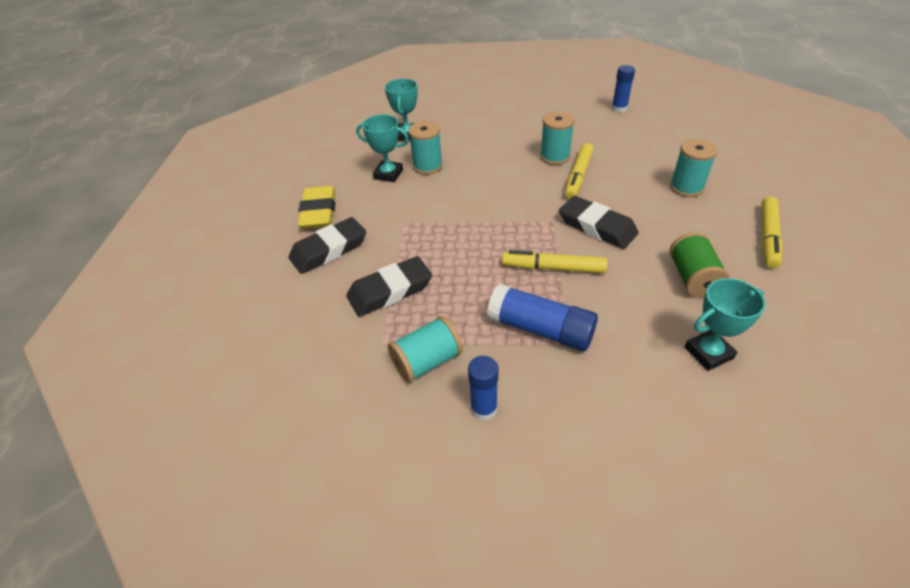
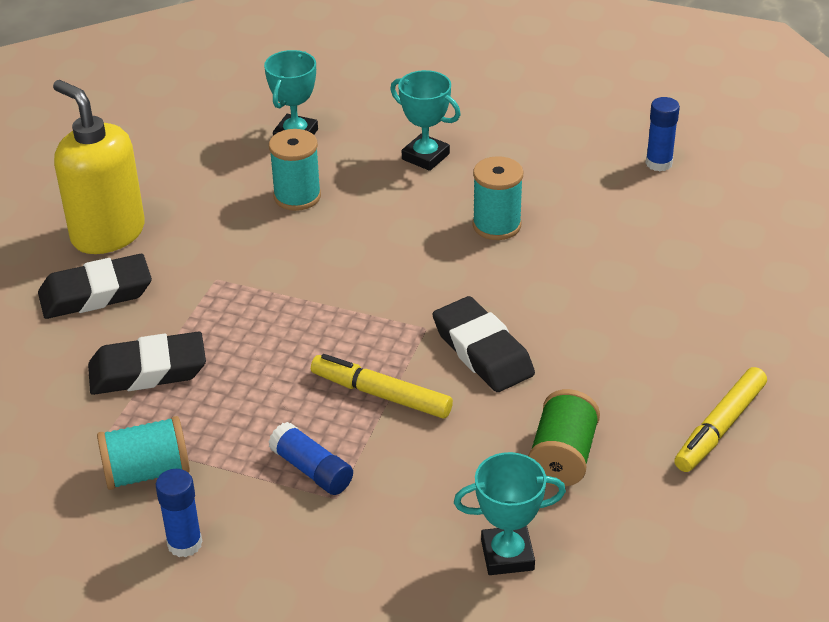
camera: 15 degrees right, 5 degrees down
(319, 212) = (107, 233): yellow eraser -> yellow soap dispenser
(388, 174) = (233, 196): turquoise trophy -> turquoise trophy (425, 157)
(540, 329) = (311, 470): blue glue stick -> blue glue stick, size x0.63
(578, 176) = (510, 266): yellow marker -> none
(686, 188) = (660, 324): turquoise spool -> none

